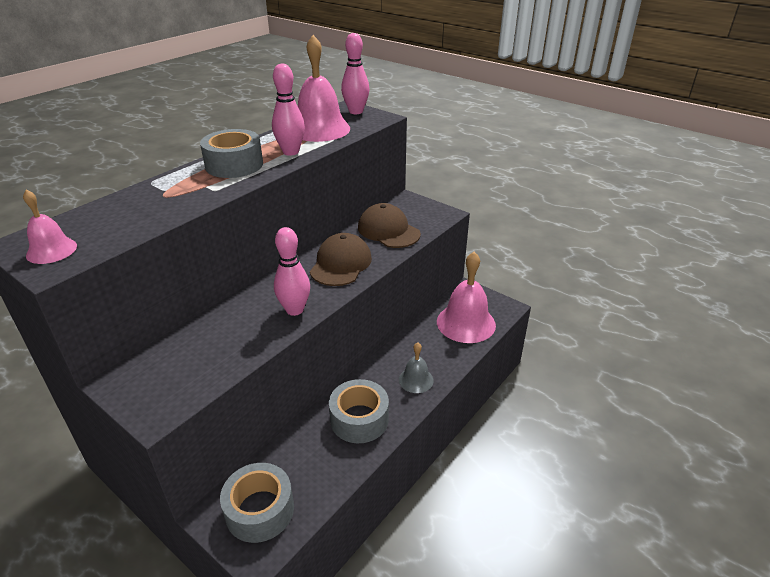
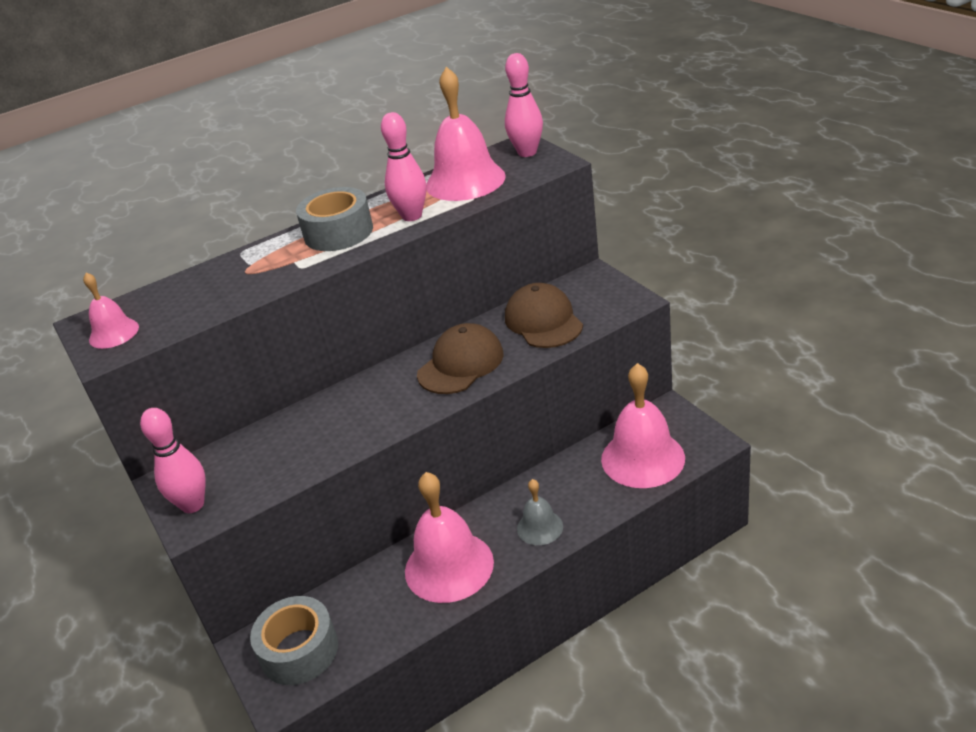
camera: 25 degrees right, 0 degrees up
(294, 310) = (379, 420): pink bowling pin -> pink bowling pin (193, 505)
(359, 419) = (449, 566): grey tape -> pink bell

